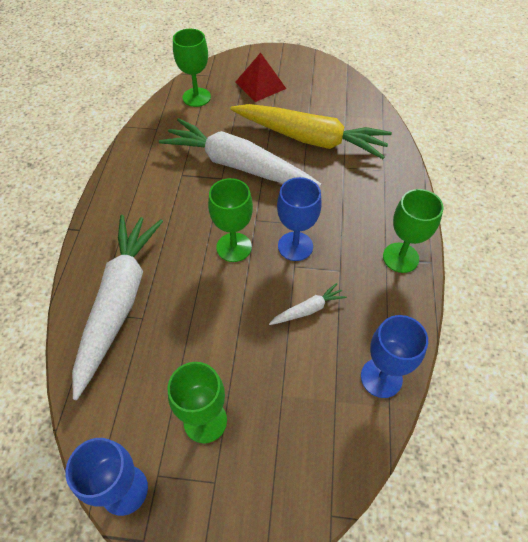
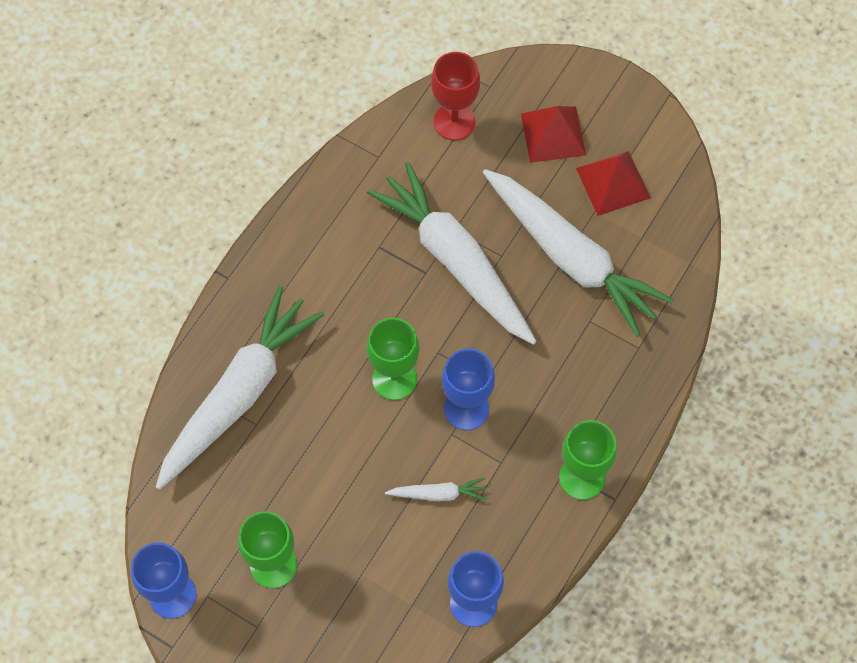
camera: 25 degrees right, 10 degrees up
(196, 97) = (454, 122): green goblet -> red goblet
(310, 139) = (571, 257): yellow carrot -> white carrot
(311, 96) = (613, 183): none -> red pyramid

